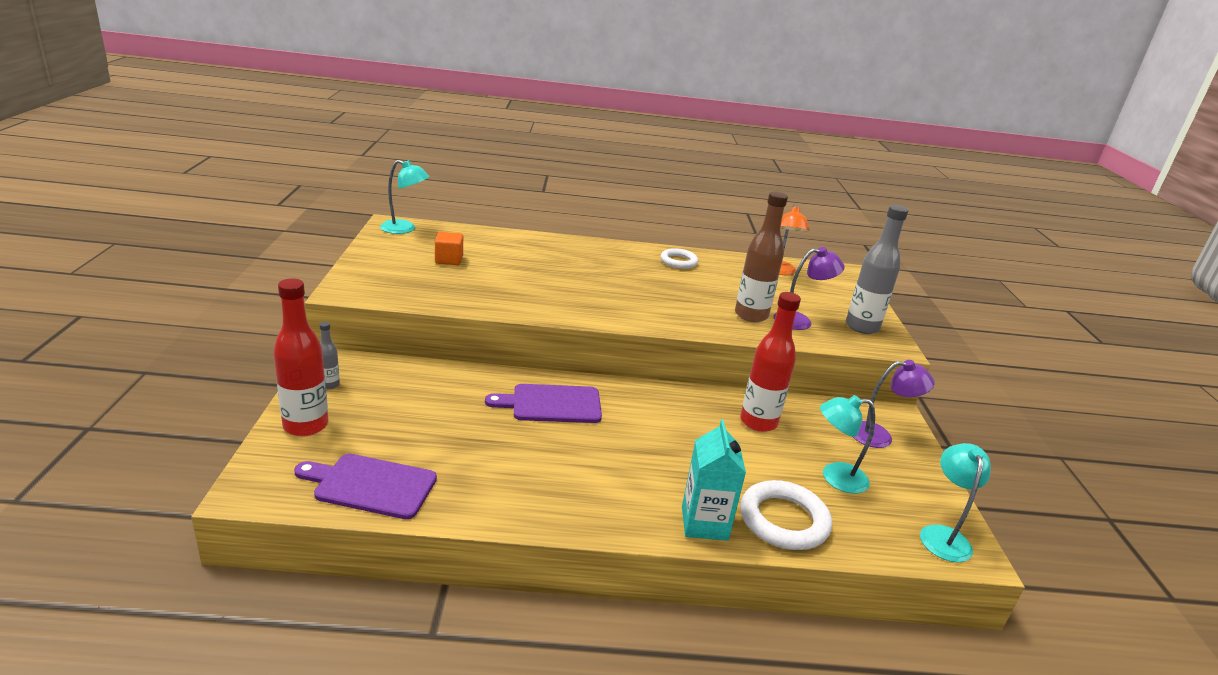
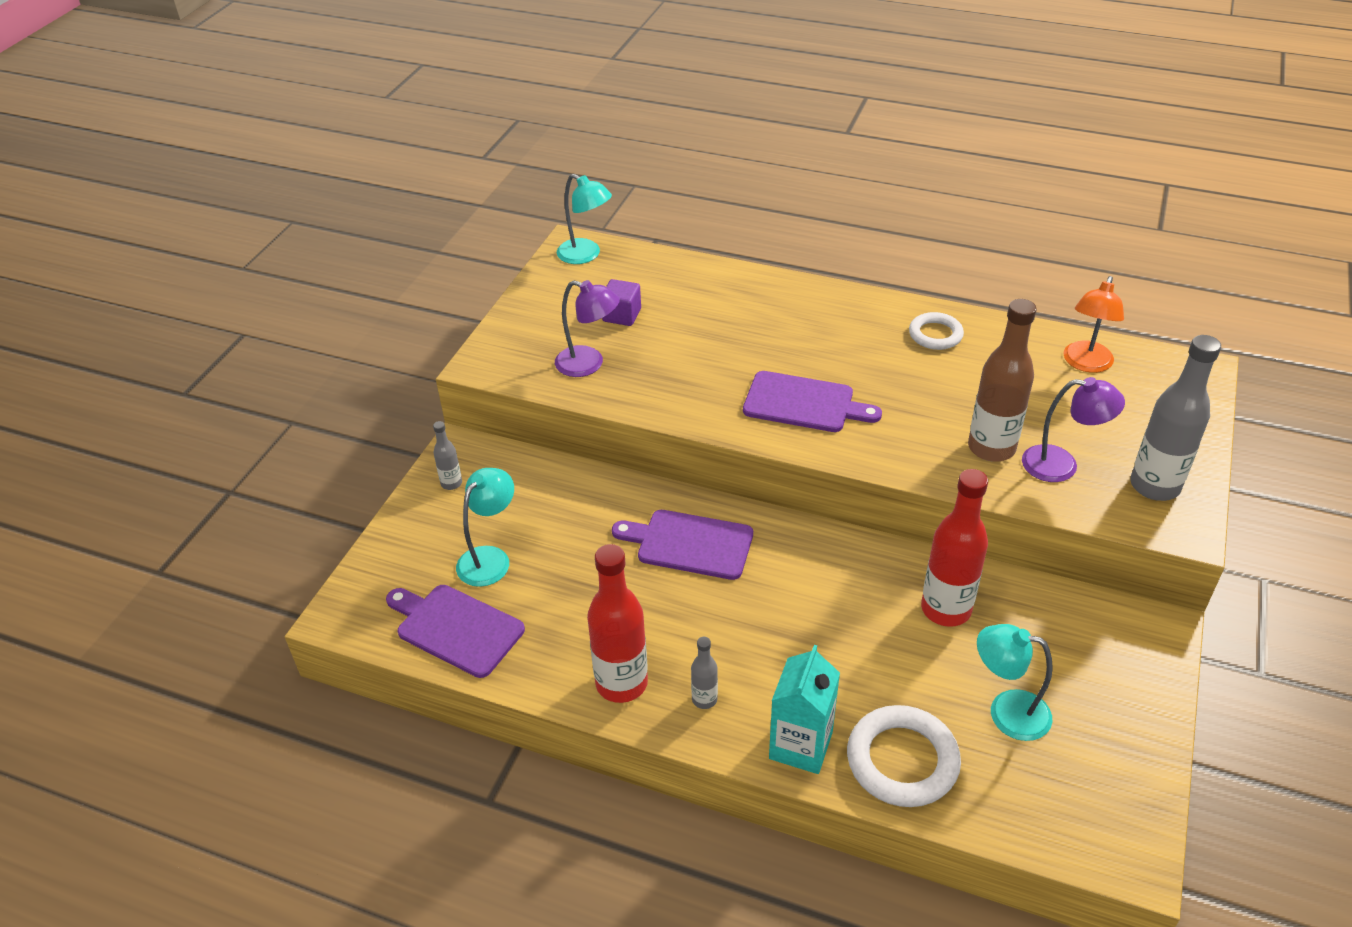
camera: 25 degrees right, 15 degrees up
(306, 425) = (413, 538): red bottle -> red bottle (621, 683)
(449, 260) = (622, 315): orange cube -> purple cube
(611, 300) = (803, 403): none -> purple cutting board
(613, 504) = (704, 699): none -> grey bottle
(879, 436) = (1111, 657): purple lamp -> purple lamp (589, 364)
(943, 535) = (1108, 824): turquoise lamp -> turquoise lamp (490, 558)

